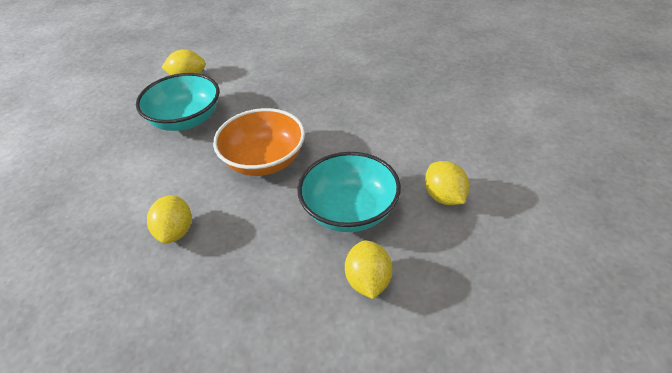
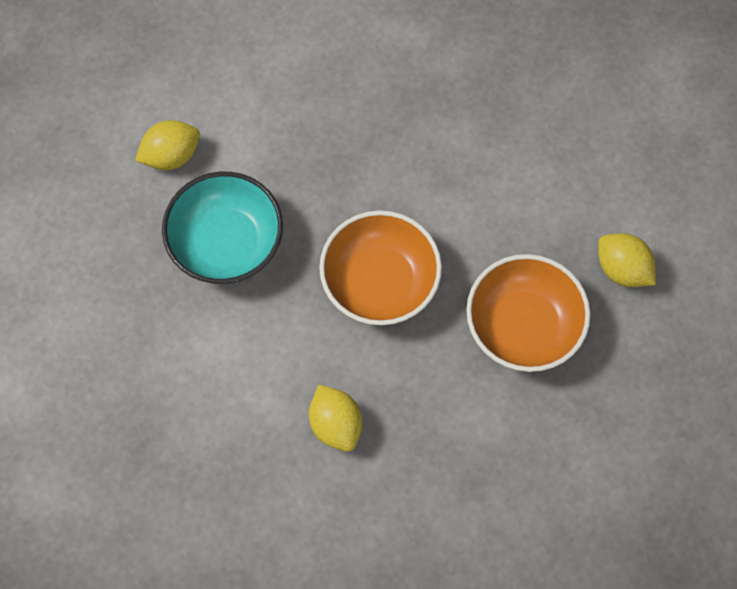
camera: 25 degrees left, 25 degrees up
(350, 211) = (523, 325): turquoise bowl -> orange bowl
(368, 281) = (583, 411): yellow lemon -> none

